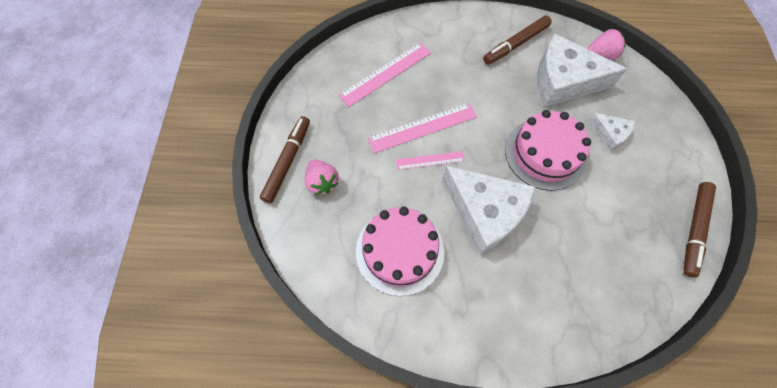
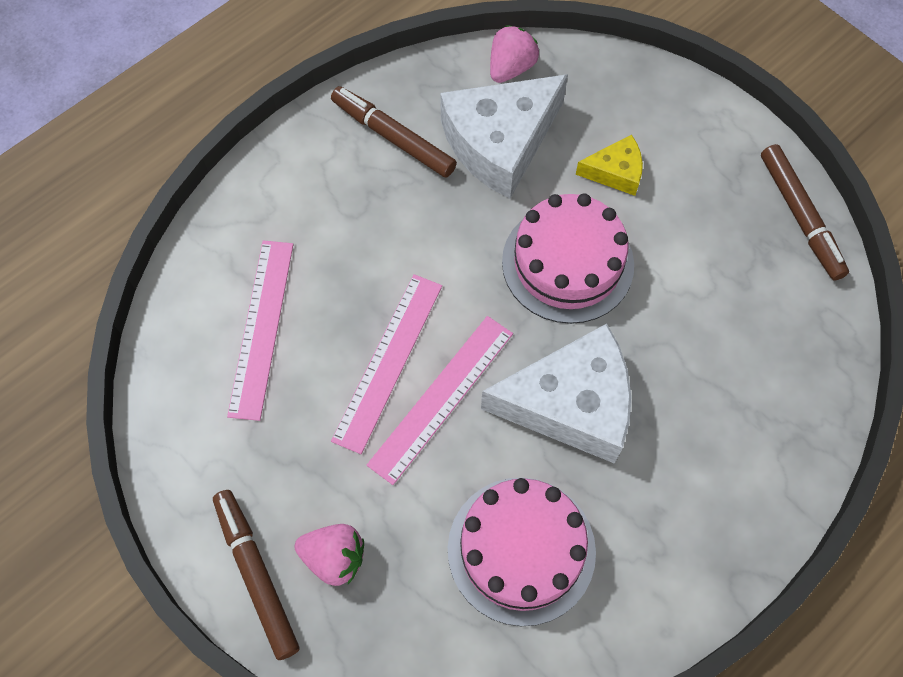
camera: 45 degrees left, 0 degrees up
(430, 160) = (441, 398): pink ruler -> pink ruler, size x1.69
(516, 44) = (393, 137): brown marker -> brown marker turned 120 degrees clockwise
(609, 134) = (615, 172): white cheese -> yellow cheese

